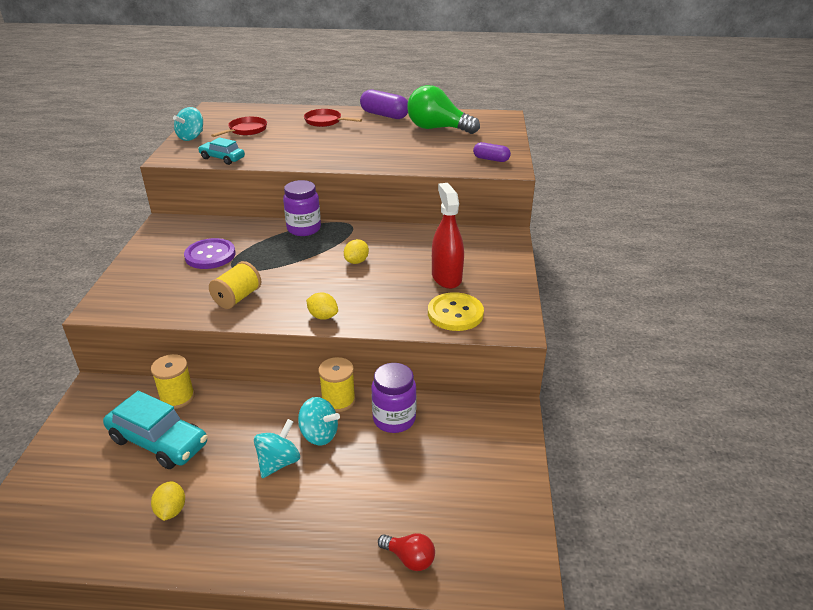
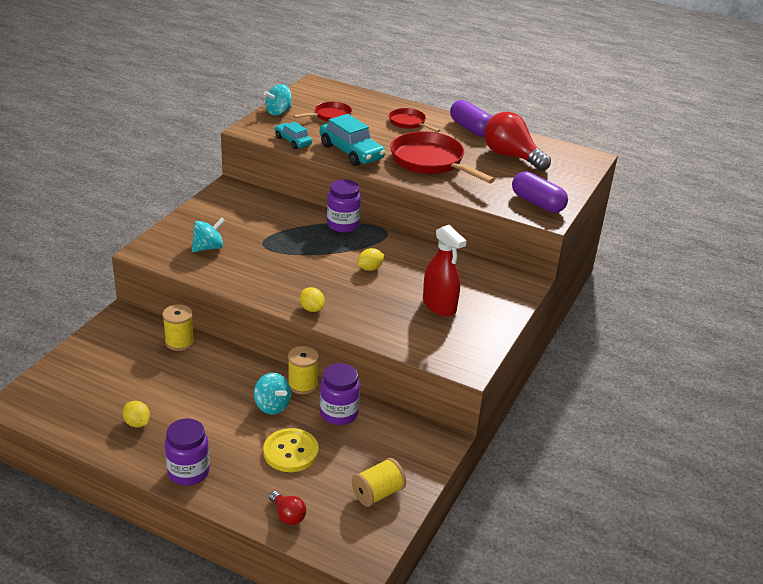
camera: 20 degrees right, 0 degrees up
(158, 442) = (150, 371): turquoise car -> turquoise car (351, 152)
(171, 510) = (137, 423): yellow lemon -> yellow lemon turned 60 degrees counterclockwise
(210, 255) = (250, 228): purple button -> none
(237, 298) = (252, 273): yellow spool -> yellow spool (378, 493)
(265, 549) = (188, 472): none -> purple jar
(278, 462) = (230, 416): turquoise spinning top -> turquoise spinning top (208, 247)
(369, 147) = (430, 162): none -> red pan
(437, 128) = (511, 156): green light bulb -> red light bulb
(446, 277) = (439, 305): red spray bottle -> red spray bottle turned 135 degrees clockwise
(455, 313) = (424, 339): yellow button -> yellow button (291, 452)
(491, 159) = (537, 203): purple capsule -> purple capsule, size x1.65

